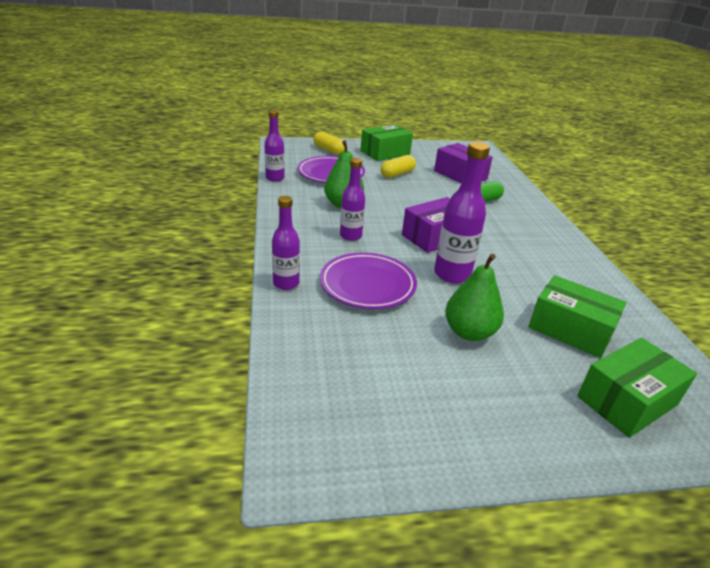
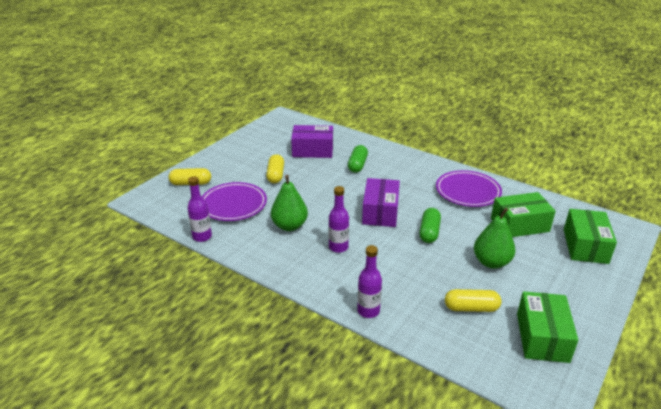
camera: 45 degrees left, 0 degrees up
(367, 285) = (406, 274): purple plate -> purple plate (467, 192)
(373, 345) = (471, 308): none -> yellow capsule
(385, 153) = (234, 160): green box -> green box (542, 337)
(452, 274) = (429, 232): purple bottle -> green capsule

